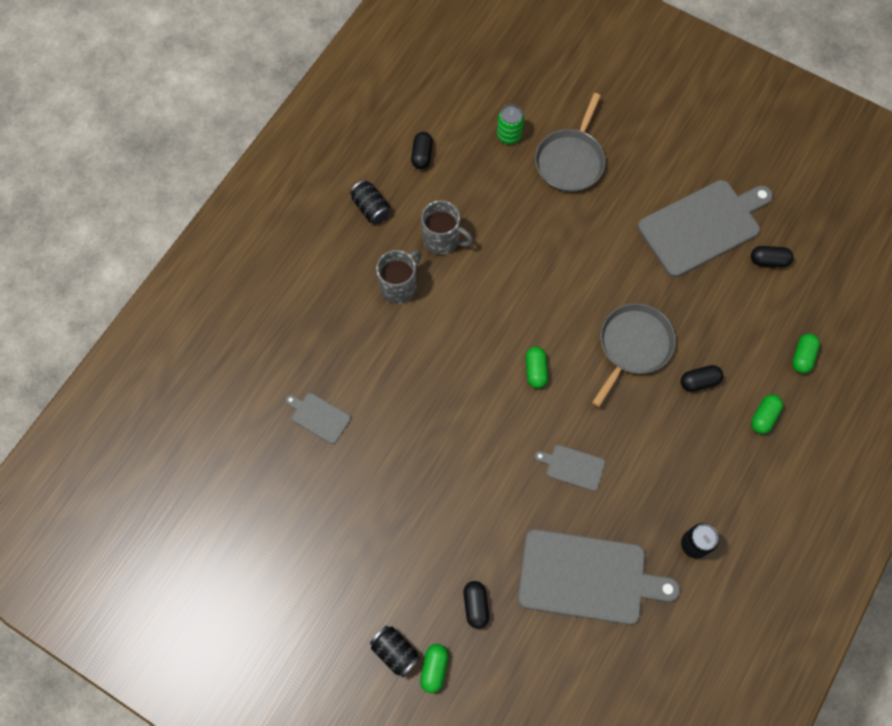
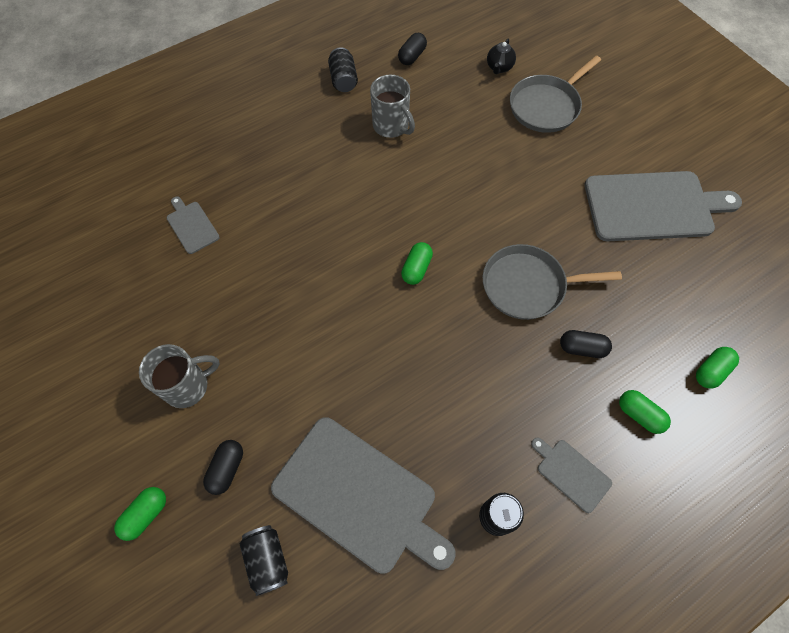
camera: 25 degrees right, 5 degrees down
(395, 651) = (119, 476): black can -> black can (267, 560)
(399, 286) = (330, 148): grey mug -> grey mug (188, 386)
(509, 135) = (499, 67): green can -> black teapot
(572, 467) = (404, 374): grey cutting board -> grey cutting board (571, 473)
(633, 346) = (527, 286): grey pan -> grey pan turned 150 degrees counterclockwise
(763, 417) = (639, 415): green capsule -> green capsule turned 75 degrees clockwise
(768, 260) = (711, 263): black capsule -> none

